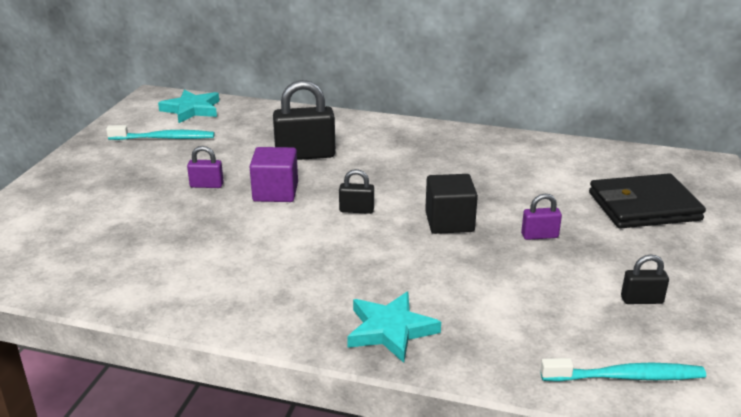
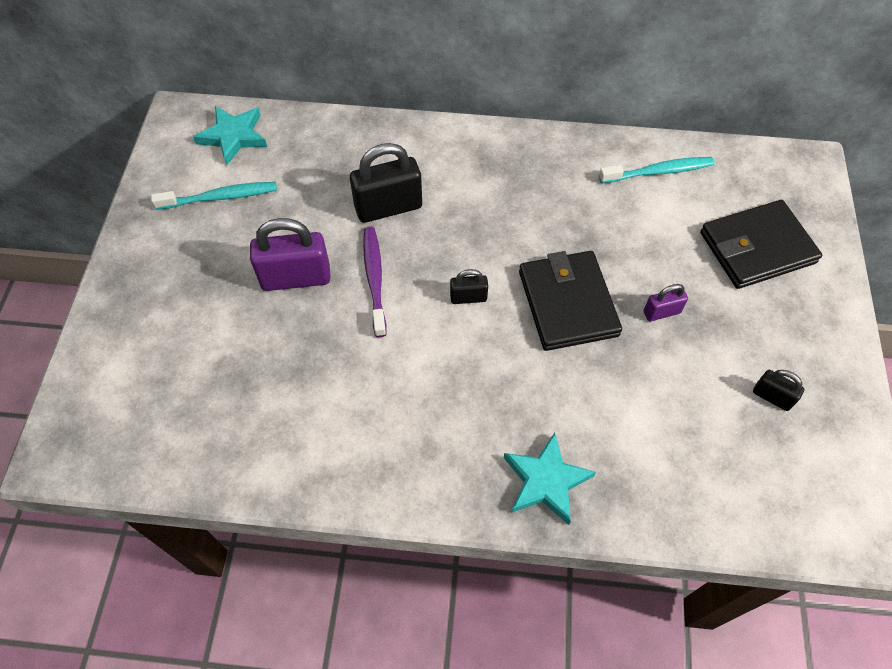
camera: 10 degrees left, 30 degrees up
(206, 185) = (296, 278): purple padlock -> purple padlock, size x1.94
(275, 192) = (374, 279): purple cube -> purple toothbrush
(449, 222) = (568, 303): black cube -> black wallet
(626, 377) = (770, 508): turquoise toothbrush -> turquoise toothbrush (658, 171)
(641, 300) = (772, 397): black padlock -> black padlock turned 45 degrees clockwise

